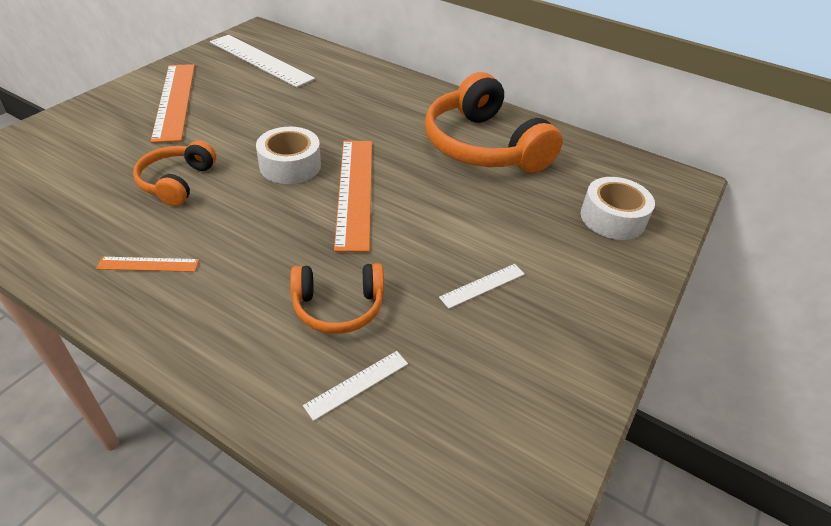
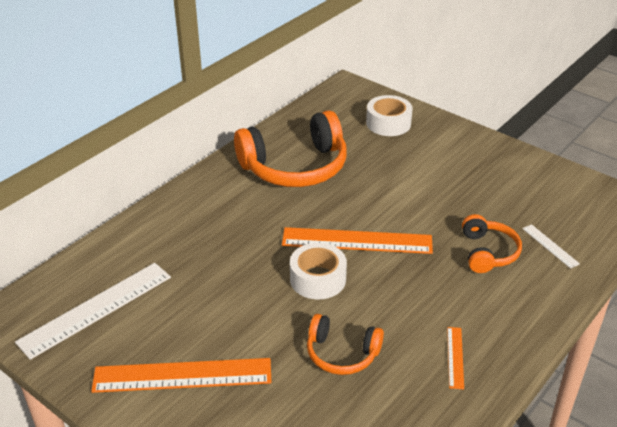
camera: 80 degrees left, 5 degrees down
(482, 285) = (460, 187): white ruler -> none

